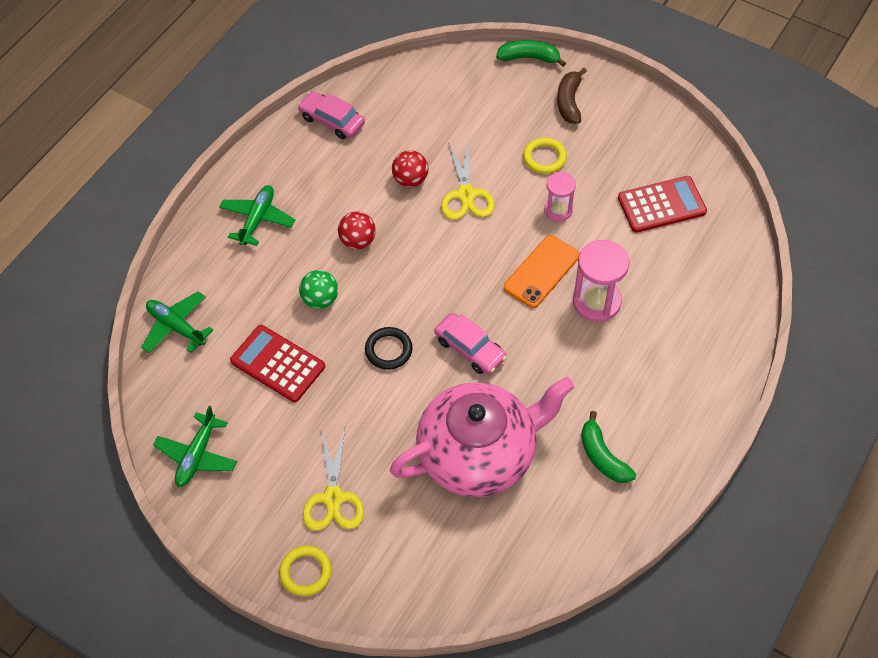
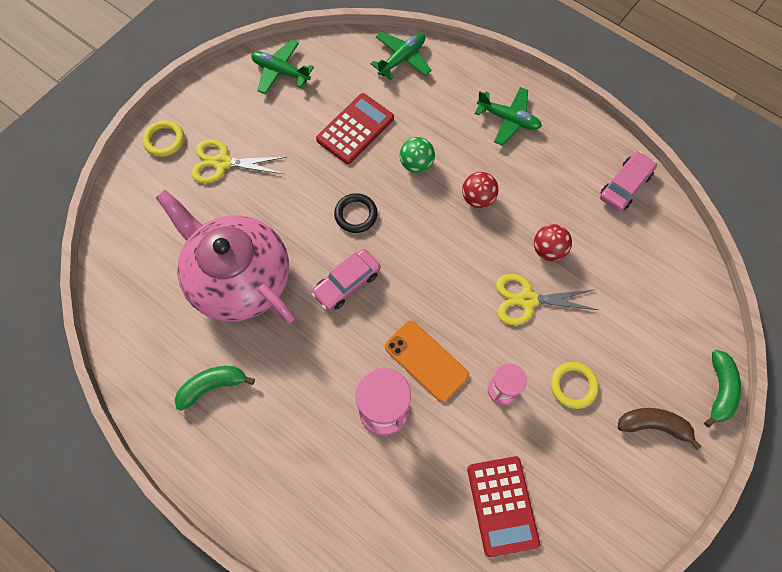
camera: 95 degrees right, 10 degrees up
(479, 453) = (238, 278): pink teapot -> pink teapot turned 150 degrees clockwise

